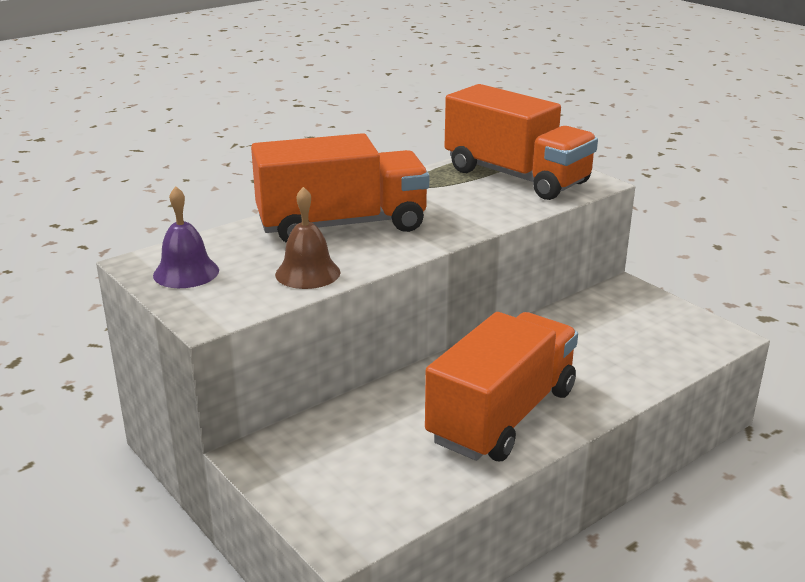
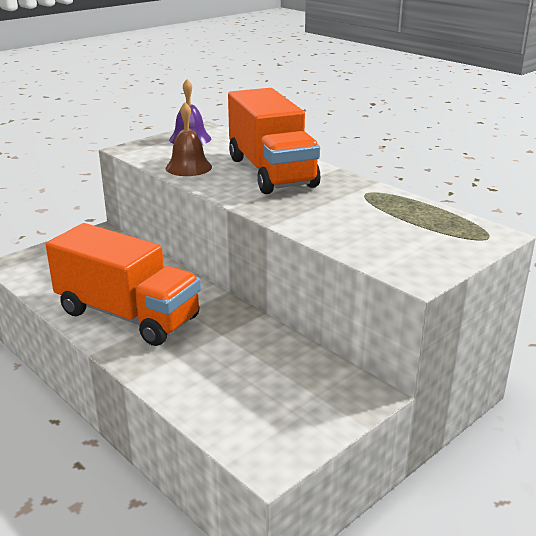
camera: 85 degrees right, 0 degrees up
(516, 176) = (411, 234): orange truck -> none

